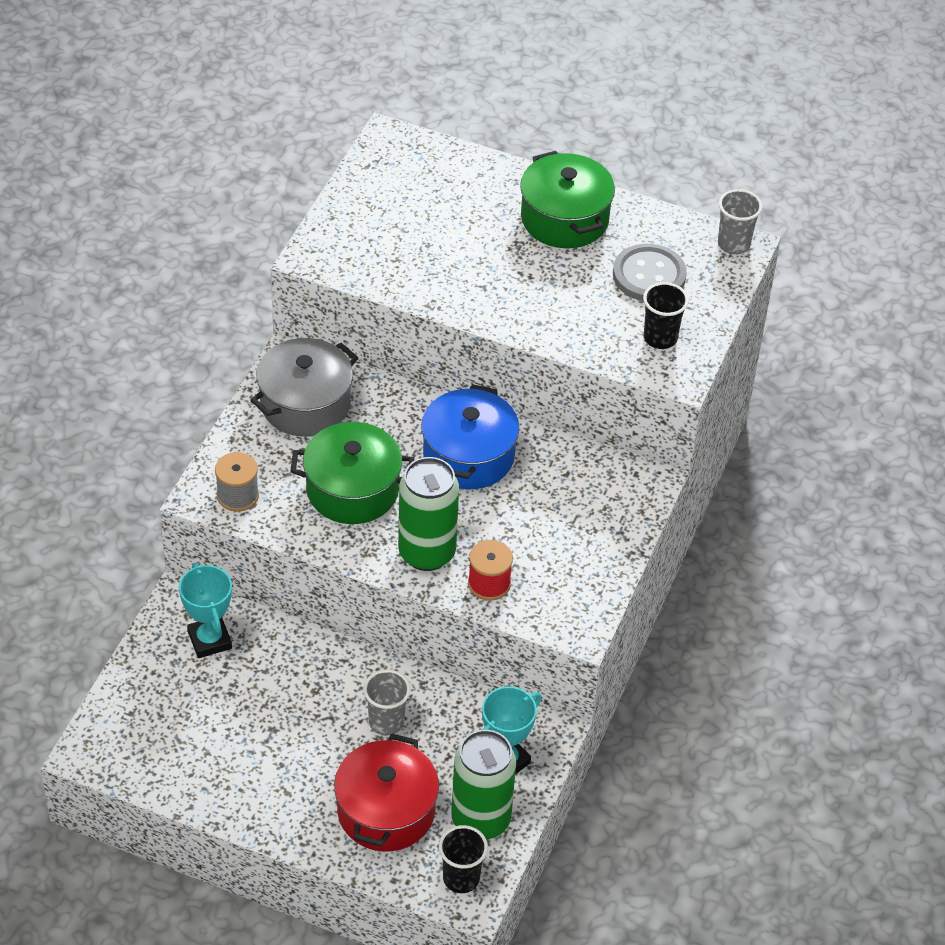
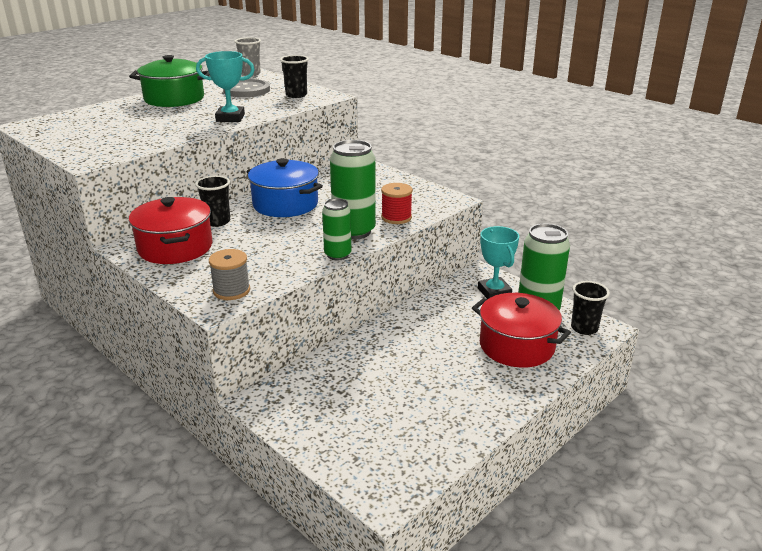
camera: 65 degrees left, 20 degrees down
(209, 640) = (310, 394): turquoise trophy -> turquoise trophy (230, 118)
(305, 404) = (175, 247): grey pot -> red pot
(352, 490) = (274, 245): green pot -> none
(358, 558) = (337, 255): none -> green can
(386, 411) = (217, 221): none -> black cup
(386, 722) = (439, 329): grey cup -> none

